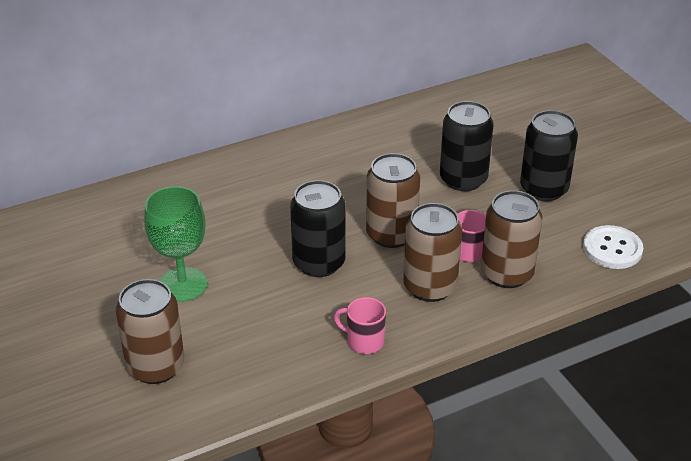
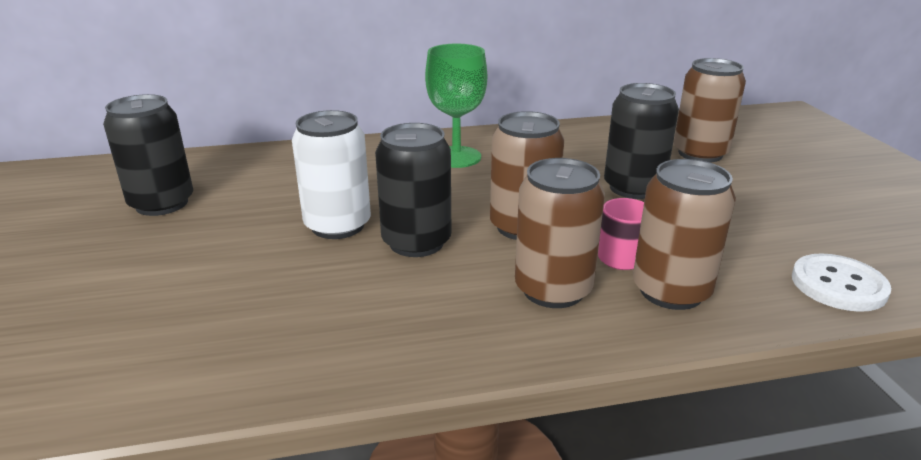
camera: 15 degrees right, 10 degrees down
(155, 367) = (127, 323): brown can -> brown can (700, 153)
(182, 285) = (238, 240): green goblet -> green goblet (456, 157)
(251, 257) = (338, 225): none -> white can
(364, 341) = (429, 342): pink mug -> none
(544, 189) = (738, 209): black can -> black can (162, 203)

